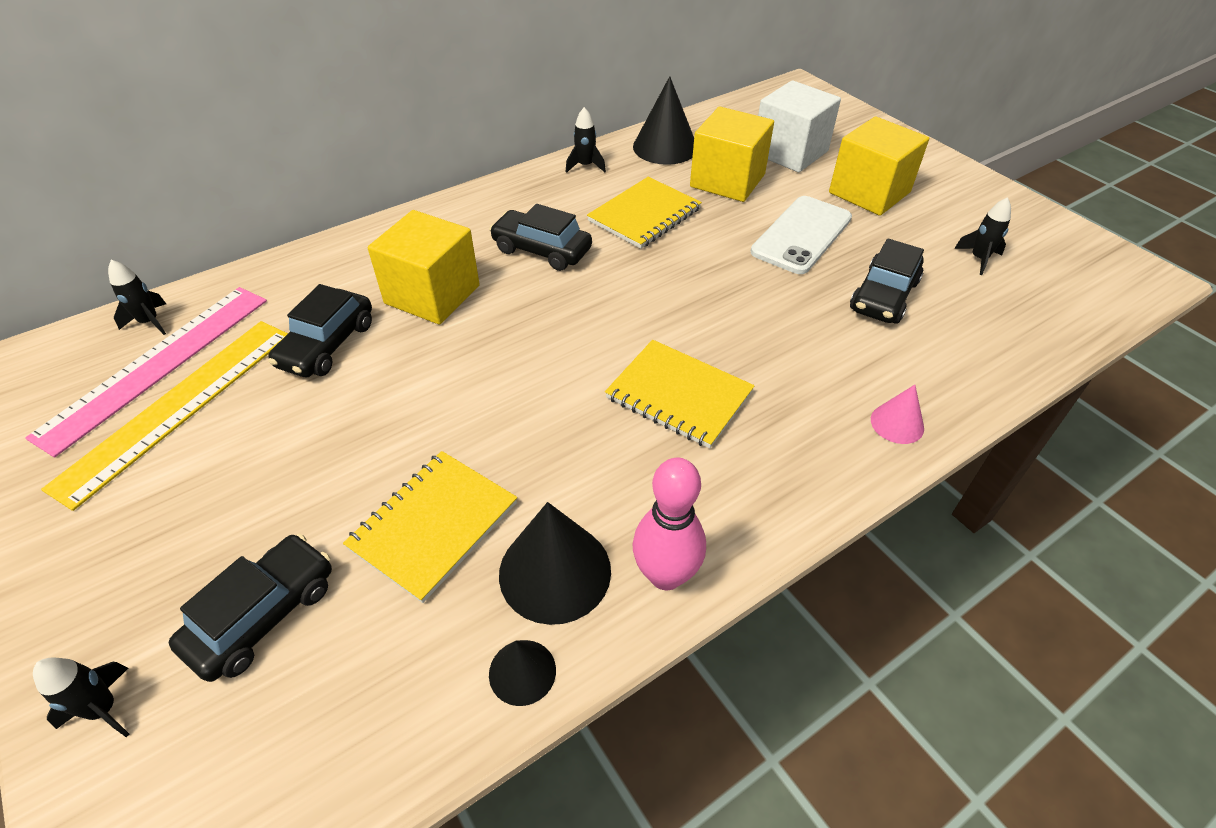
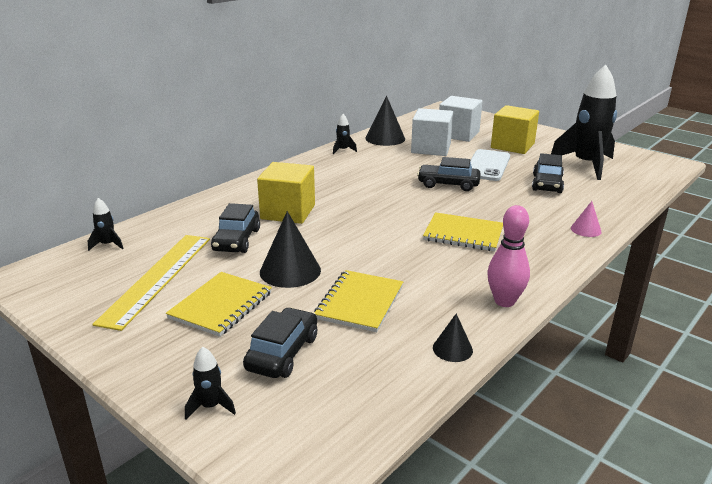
camera: 15 degrees left, 20 degrees down
(157, 364) = (128, 262): pink ruler -> none
(542, 250) = (342, 187): black car -> black car (448, 184)
(555, 571) = (443, 309): black cone -> black cone (290, 271)
(644, 215) = (393, 167): yellow notebook -> yellow notebook (221, 305)
(727, 180) = (431, 148): yellow cube -> white cube
(978, 259) = (586, 165): black rocket -> black rocket, size x2.49

